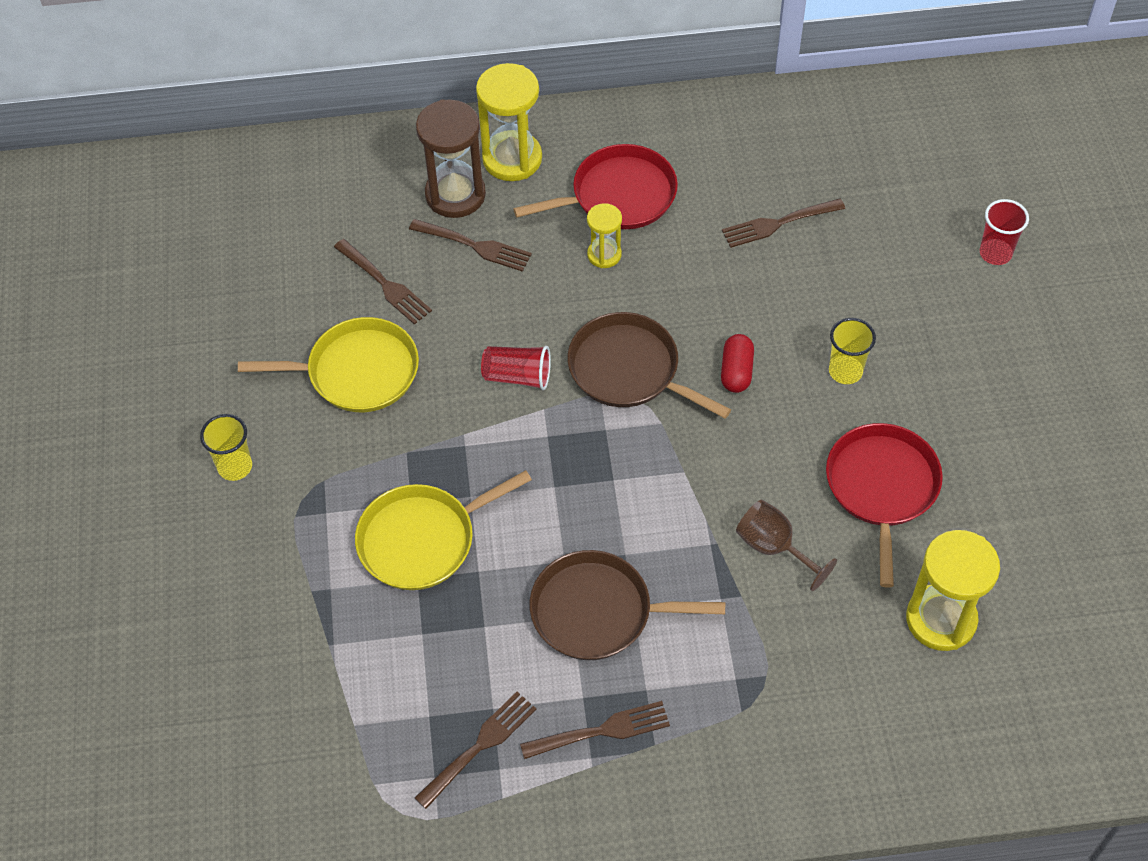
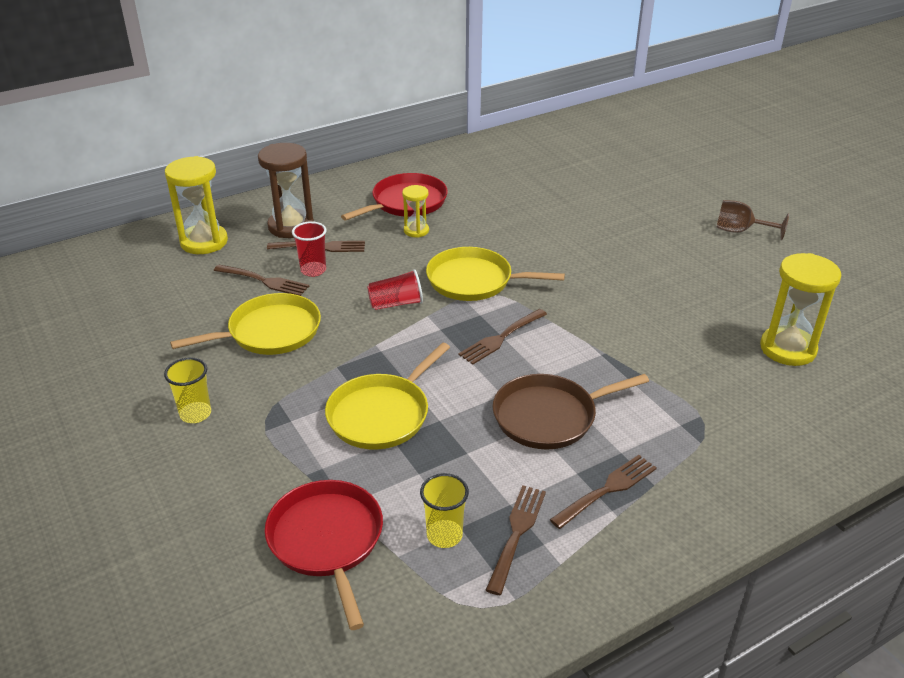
camera: 25 degrees left, 20 degrees down
(512, 159) = (321, 202): yellow hourglass -> yellow hourglass (204, 242)
(629, 370) = (474, 281): brown pan -> yellow pan
(736, 371) = (548, 263): red capsule -> none
(774, 547) = (646, 344): brown goblet -> brown goblet (740, 231)
(778, 223) = (520, 192): brown fork -> brown fork (501, 338)
(845, 371) = (618, 246): yellow cup -> yellow cup (444, 535)
(881, 488) = (690, 294): red pan -> red pan (327, 540)
(995, 253) = (661, 175): red cup -> red cup (313, 270)

